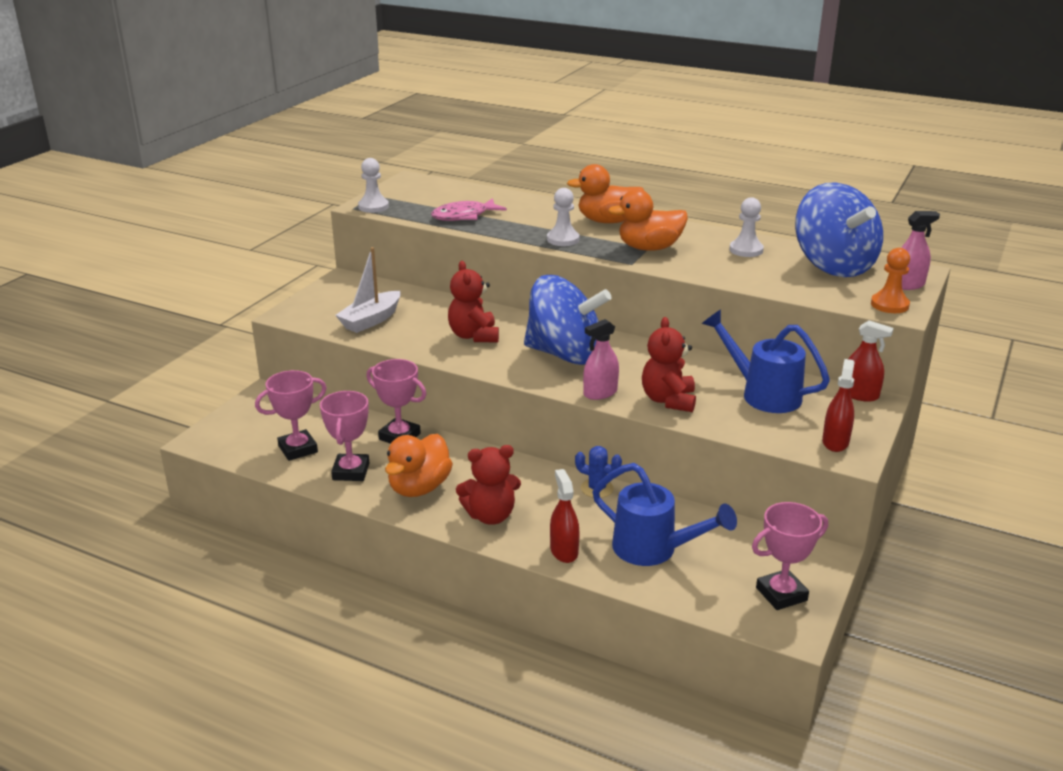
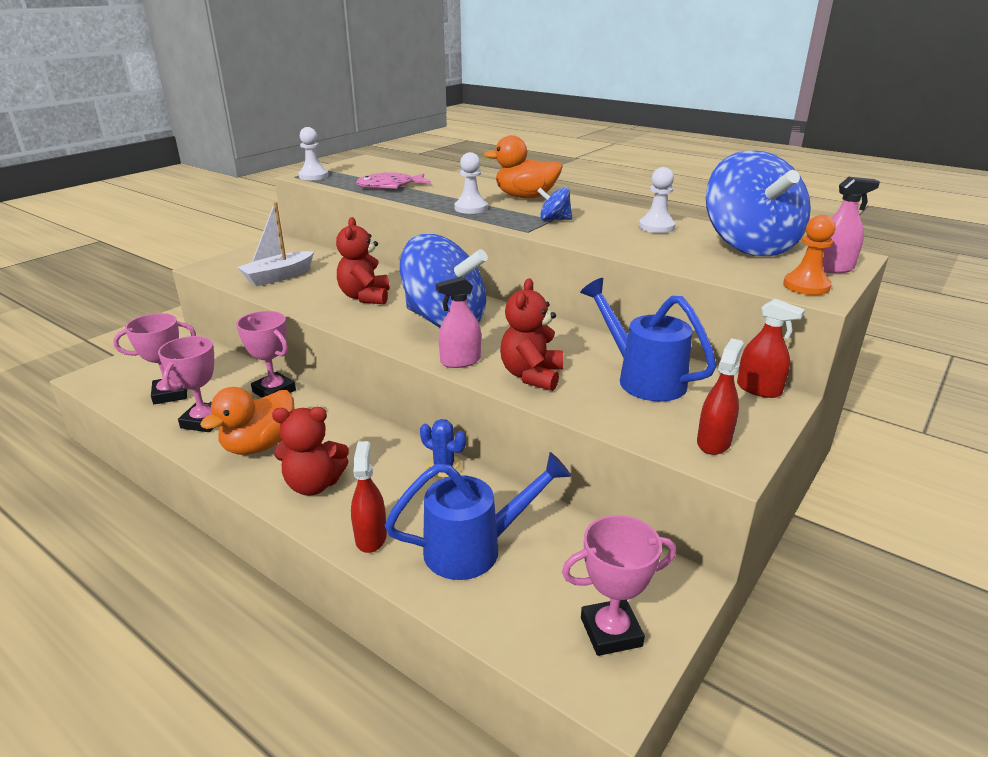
camera: 10 degrees right, 0 degrees up
(649, 248) = (554, 220): orange duck -> blue spinning top
(653, 550) = (474, 548): blue watering can -> blue watering can turned 60 degrees counterclockwise

